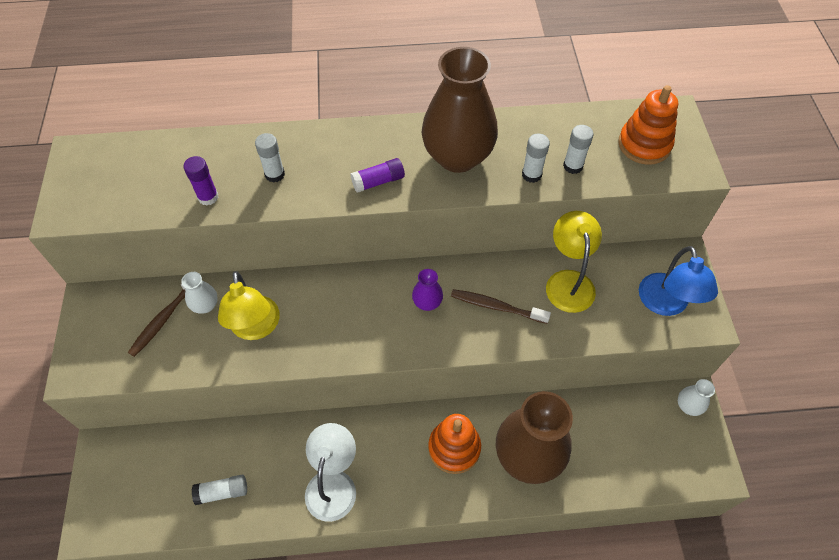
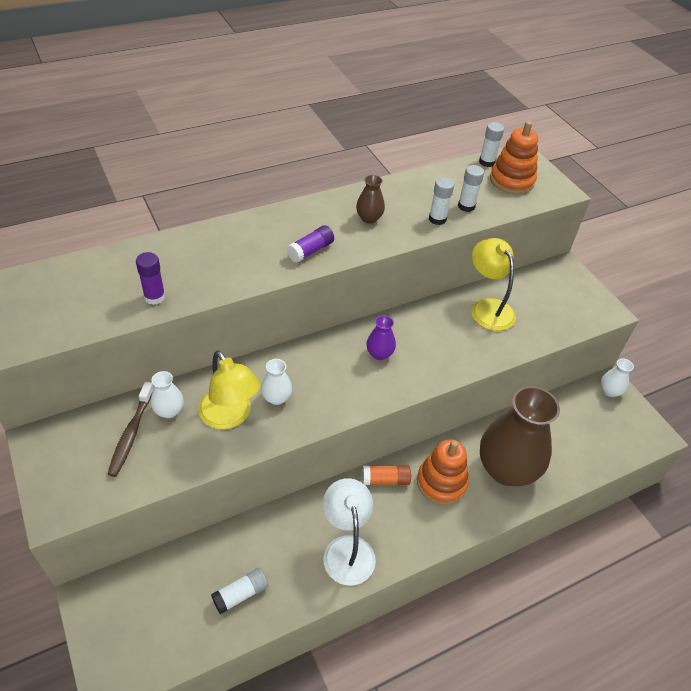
camera: 25 degrees left, 10 degrees down
(274, 174) = (211, 265): white glue stick -> white glue stick (486, 162)
(306, 321) = (276, 398): none -> white vase
(400, 427) = (385, 480): none -> orange glue stick
(457, 157) = (369, 218): brown vase -> brown vase, size x0.42
(497, 307) = (440, 342): brown toothbrush -> none
(666, 304) = (571, 306): blue lamp -> none

